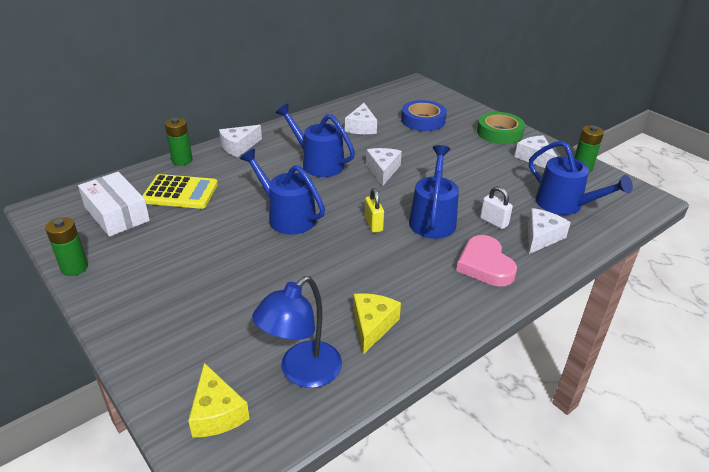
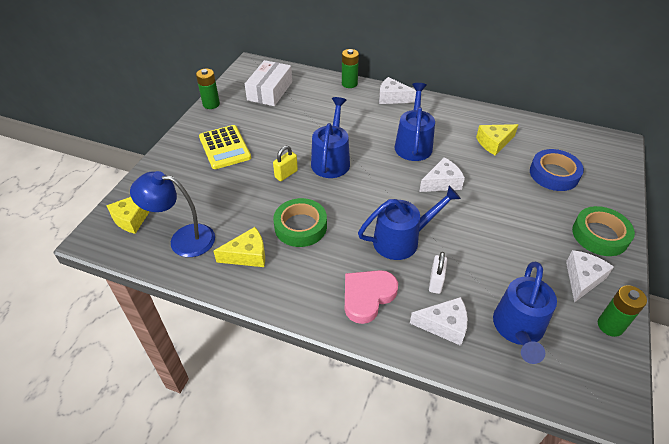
camera: 60 degrees right, 10 degrees up
(180, 192) = (313, 102): yellow calculator -> yellow calculator (225, 147)
(361, 127) = (494, 143): white cheese -> yellow cheese
(363, 272) = (300, 226): none -> green tape
(373, 224) = (362, 208): yellow padlock -> yellow padlock (286, 174)

